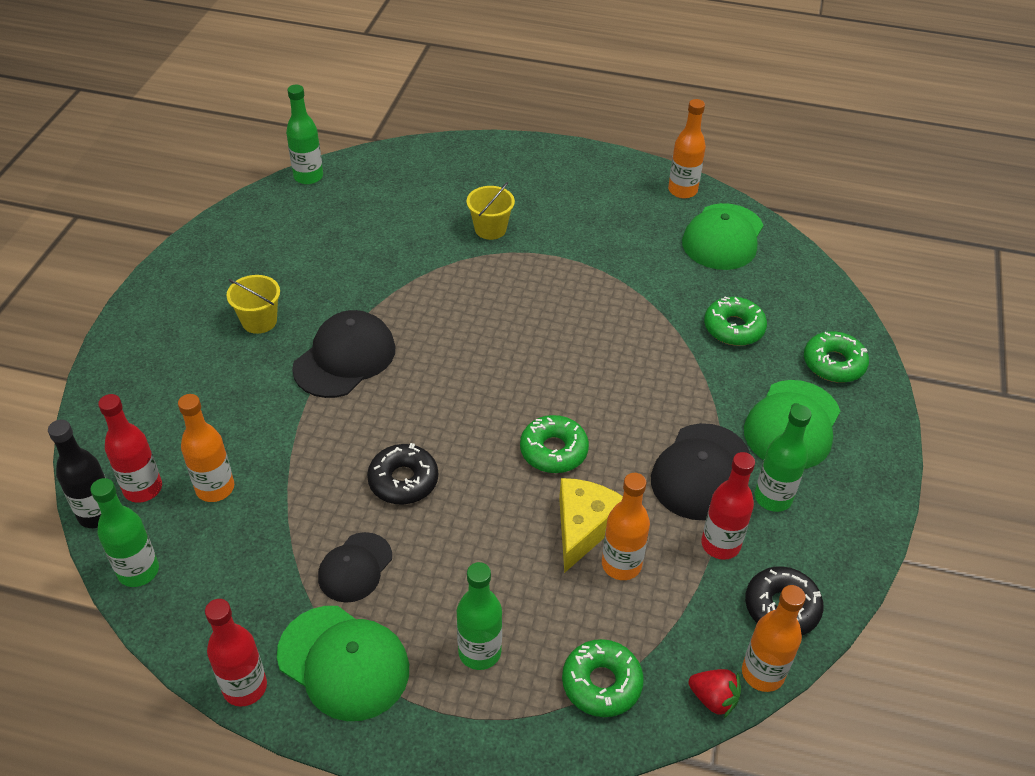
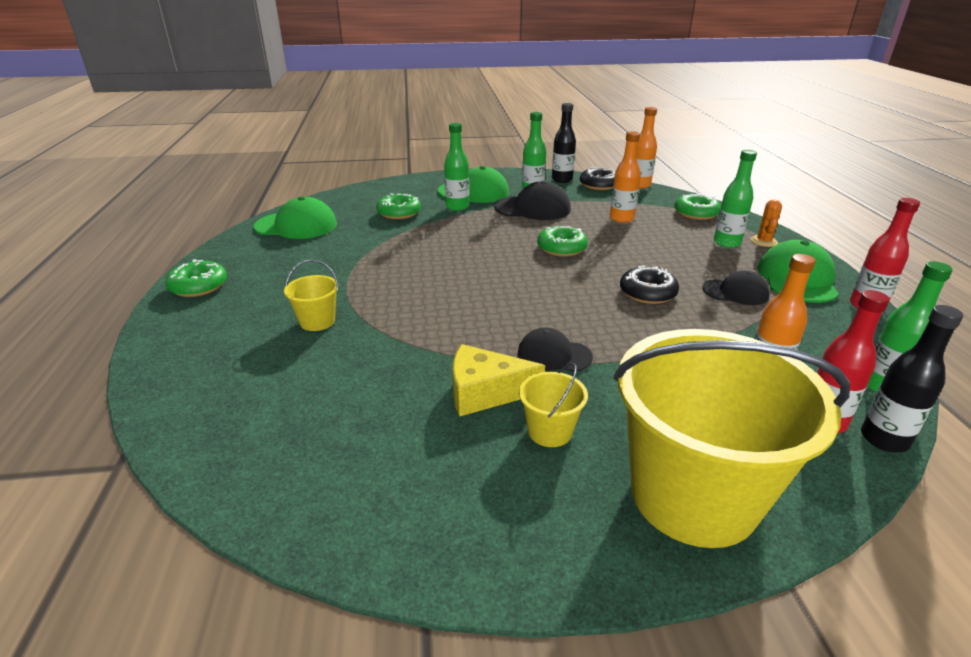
camera: 110 degrees left, 15 degrees down
(151, 367) = (693, 495): none -> yellow bucket
(308, 177) = (232, 498): green bottle -> green bottle (457, 207)
(345, 358) = (554, 355): black cap -> black cap, size x0.63
(460, 708) = (763, 241): none -> orange cactus
(584, 527) = (609, 231): yellow cheese -> yellow cheese (485, 392)
(682, 190) = (234, 246): orange bottle -> none
(713, 699) = (667, 192): red strawberry -> none
(720, 544) = (578, 199): red bottle -> none
(824, 563) = (562, 179): none -> black bottle
(833, 364) = (414, 187): green donut -> green donut (199, 286)

